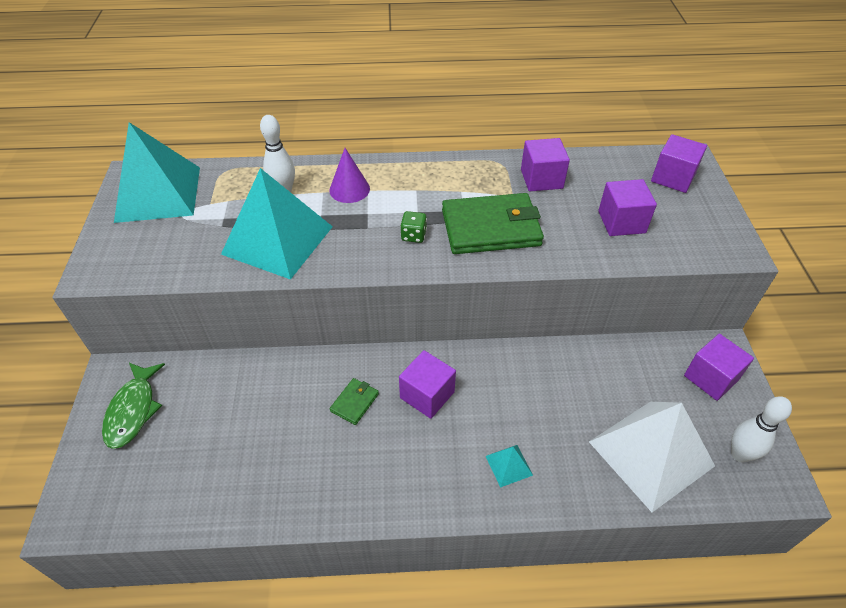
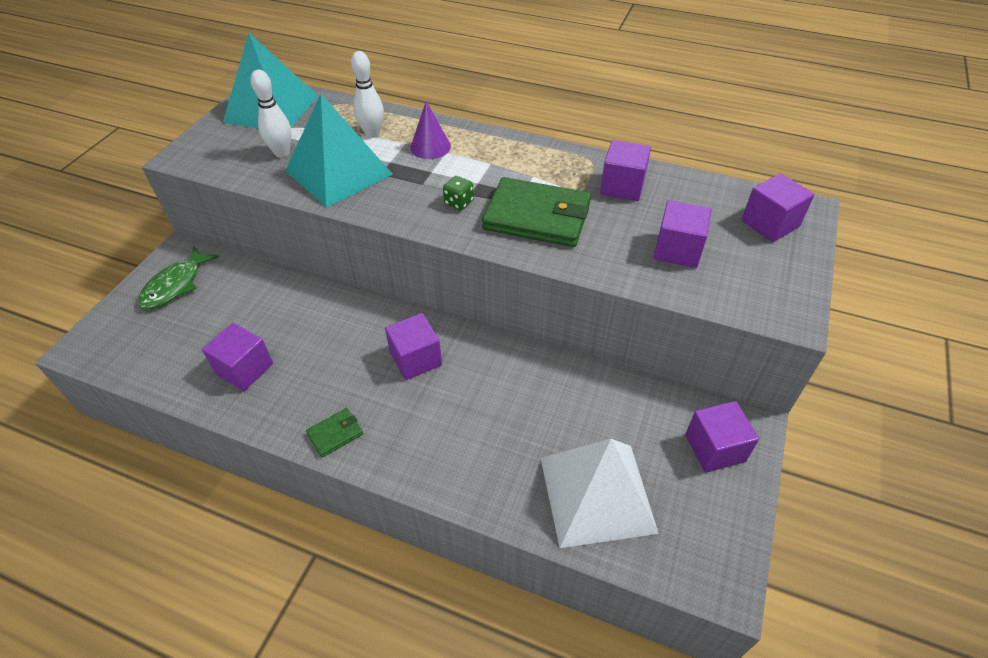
camera: 25 degrees right, 0 degrees up
(267, 469) = (244, 369): none -> purple cube
(354, 402) = (349, 342): green wallet -> green wallet (335, 434)
(509, 465) = (449, 448): turquoise pyramid -> none
(739, 454) = (694, 534): white bowling pin -> white bowling pin (282, 153)

